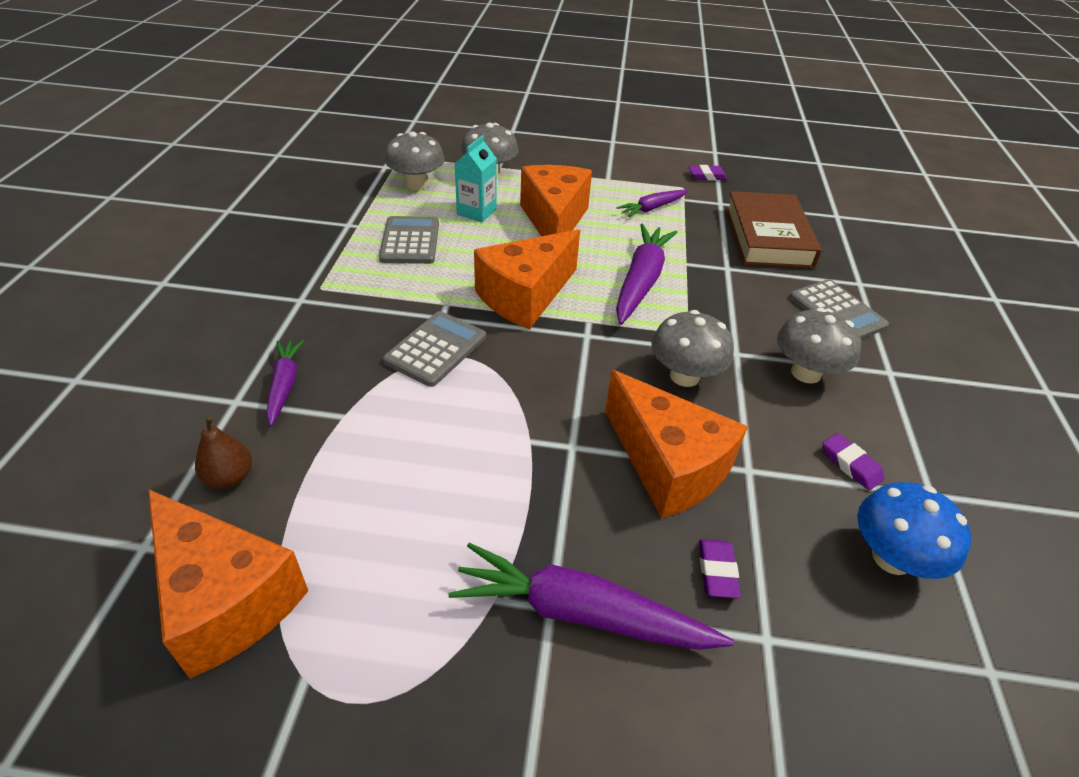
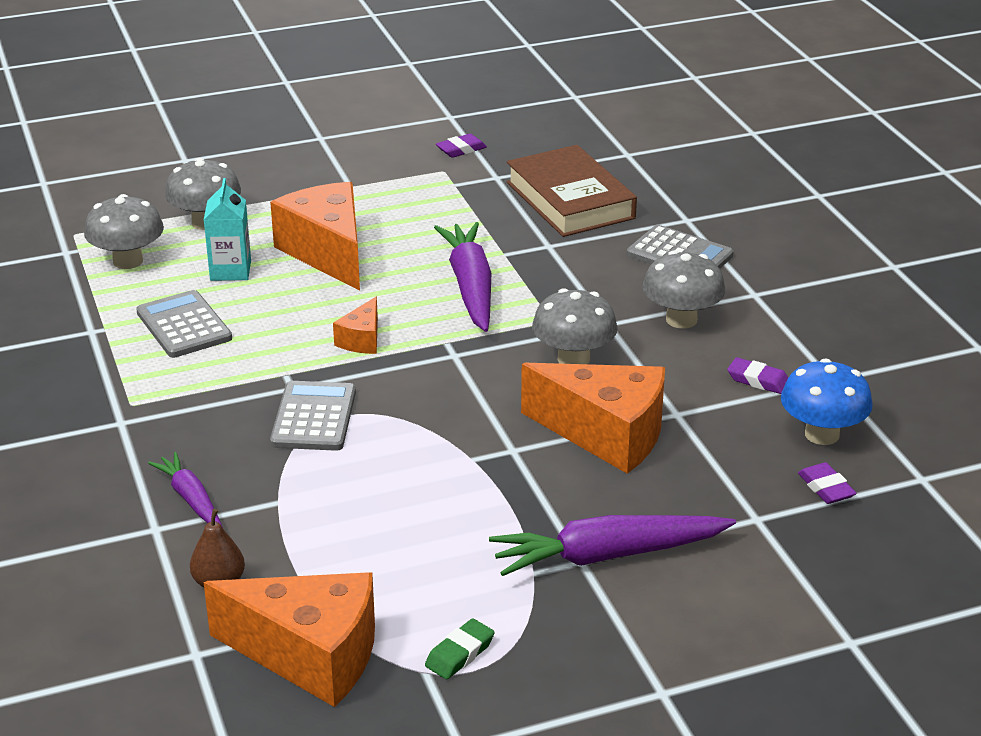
camera: 25 degrees left, 10 degrees down
(352, 671) = (459, 654): none -> green eraser
(525, 296) = (362, 340): orange cheese -> orange cheese, size x0.48
(652, 208) = (426, 206): purple carrot -> none
(717, 571) = (694, 491): purple eraser -> purple eraser (826, 488)

